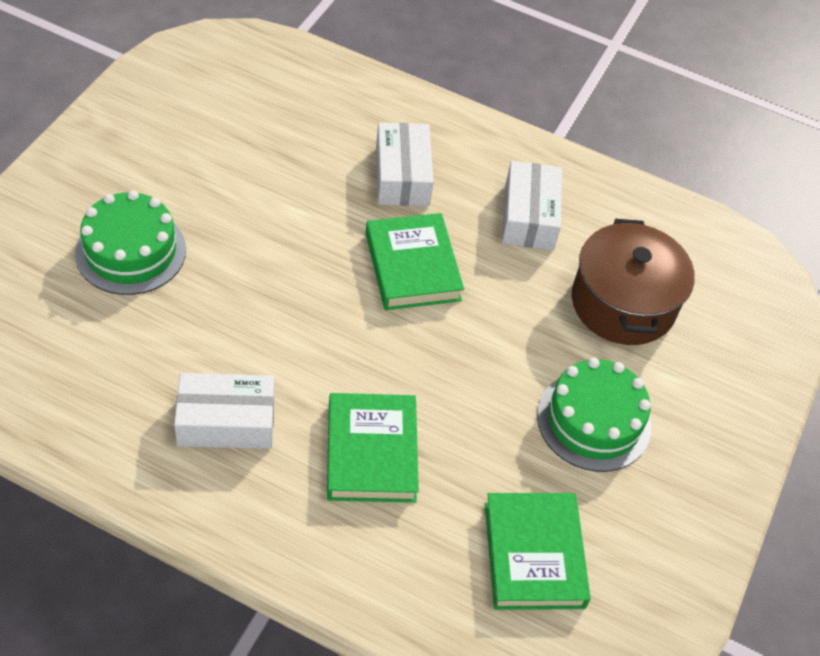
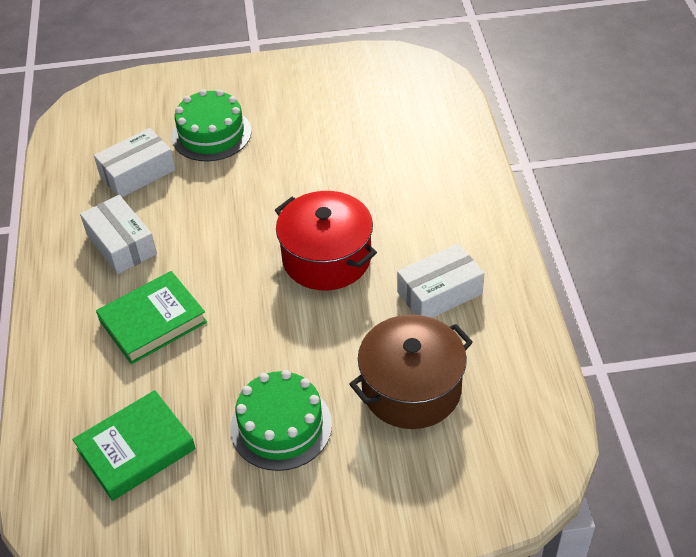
camera: 65 degrees right, 5 degrees down
(402, 176) = (404, 209): white box -> white box (137, 173)
(412, 267) = (326, 258): green book -> red pot

